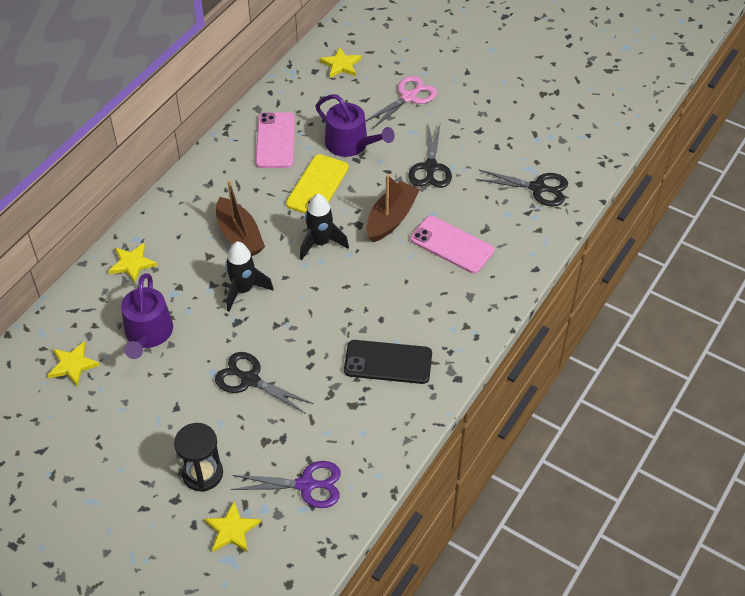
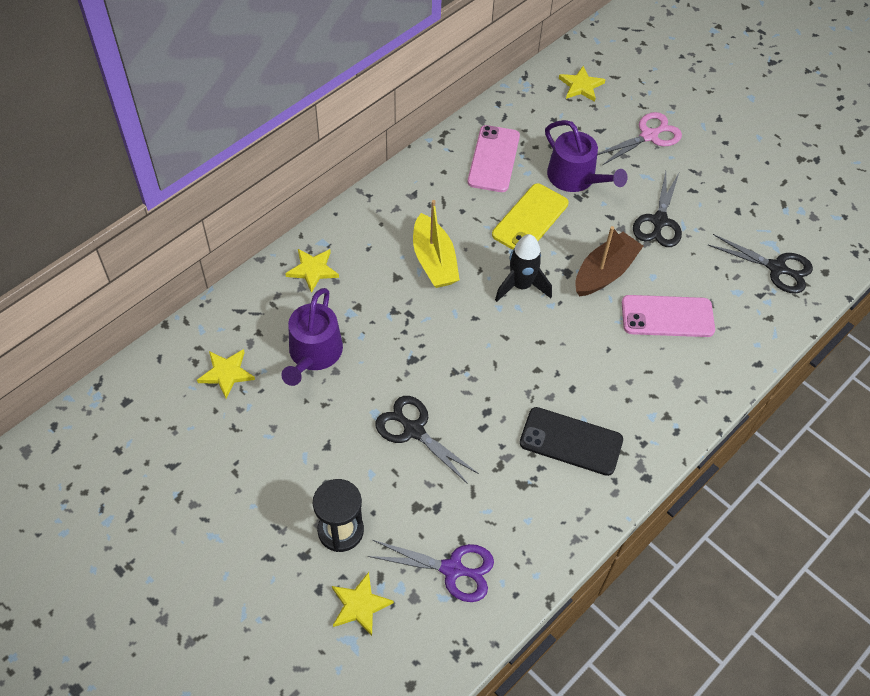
camera: 10 degrees right, 5 degrees up
(239, 236) = (434, 261): brown boat -> yellow boat
(243, 290) = (426, 324): black rocket -> none
(452, 245) = (667, 316): pink phone -> pink phone turned 45 degrees counterclockwise

